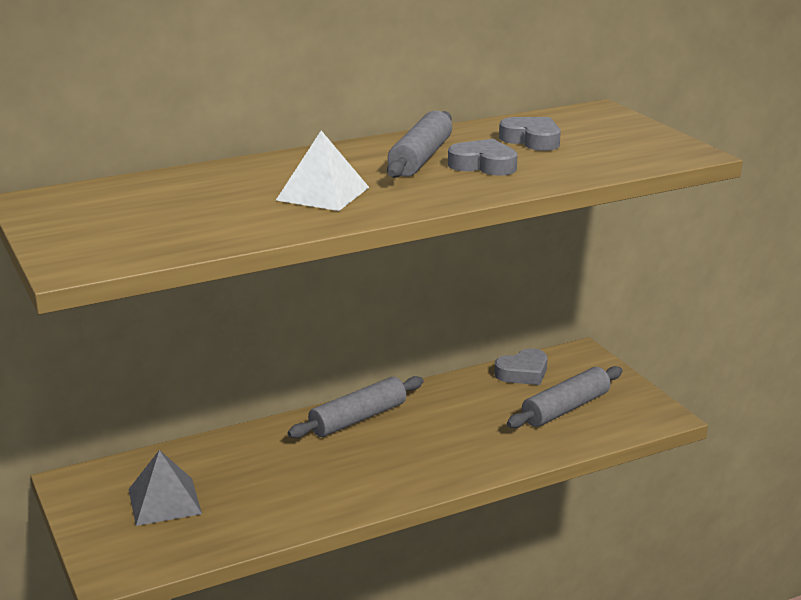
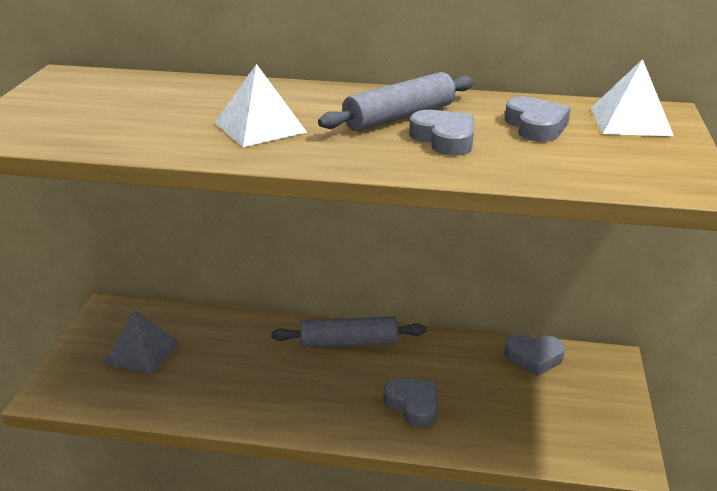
camera: 35 degrees right, 5 degrees up
(469, 442) = (413, 405): none -> grey heart
(565, 408) = (536, 410): grey rolling pin -> none
(589, 121) = (630, 121): none -> white pyramid

